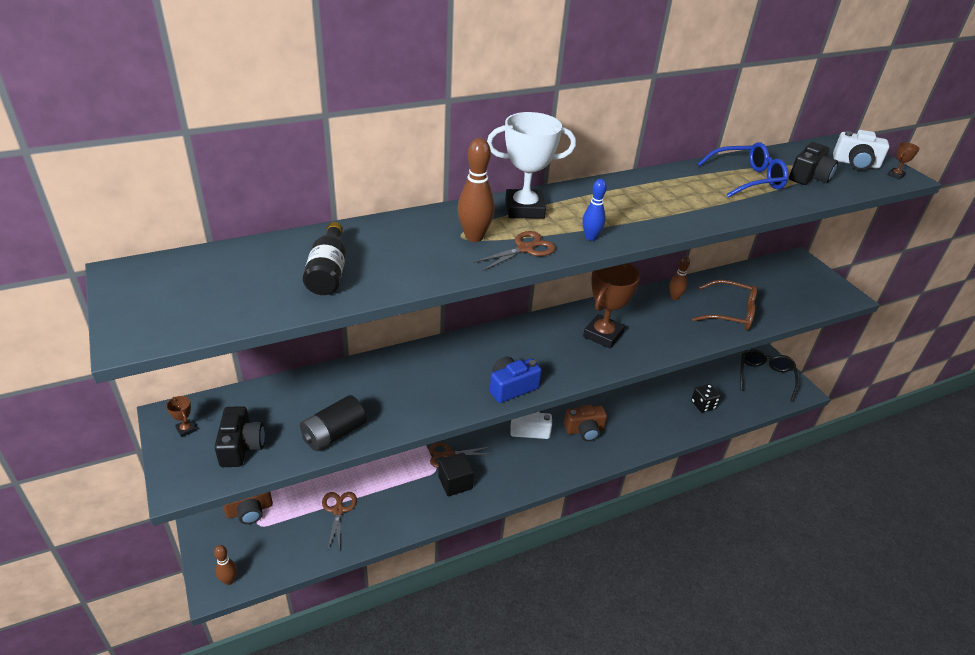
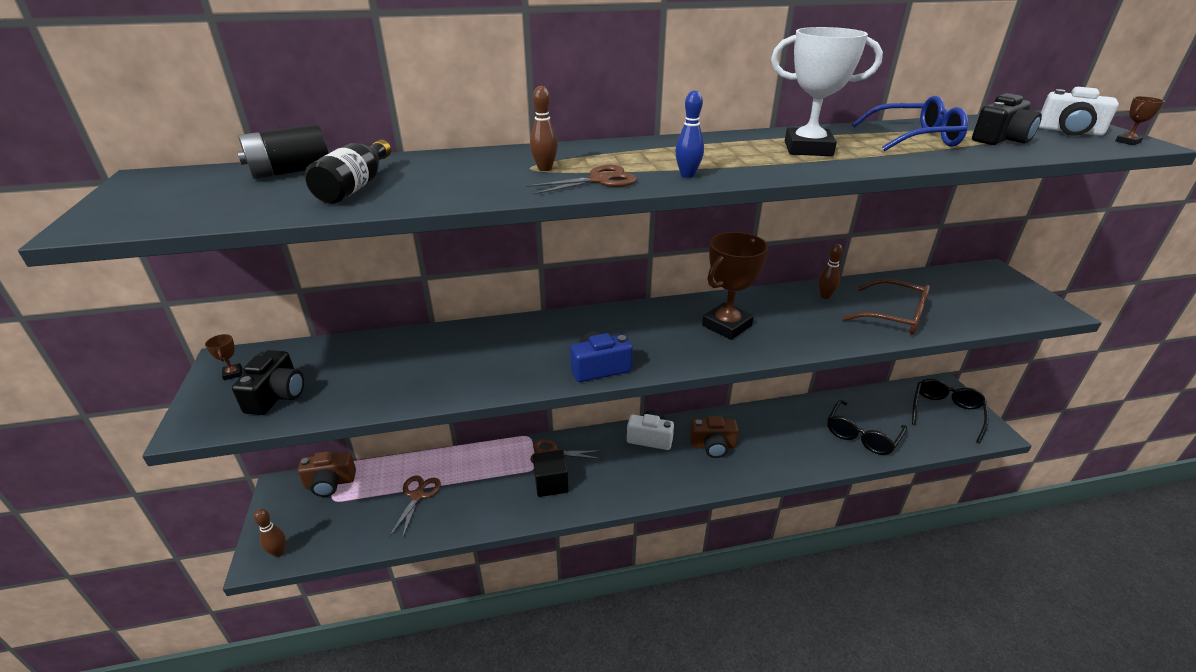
camera: 15 degrees right, 5 degrees down
(334, 434) = (379, 394): black battery -> black battery (290, 171)
(474, 237) = (545, 169): brown bowling pin -> brown bowling pin, size x0.63
(524, 209) = (619, 151): white trophy -> white trophy (808, 149)
(703, 405) = (862, 434): black dice -> black glasses

